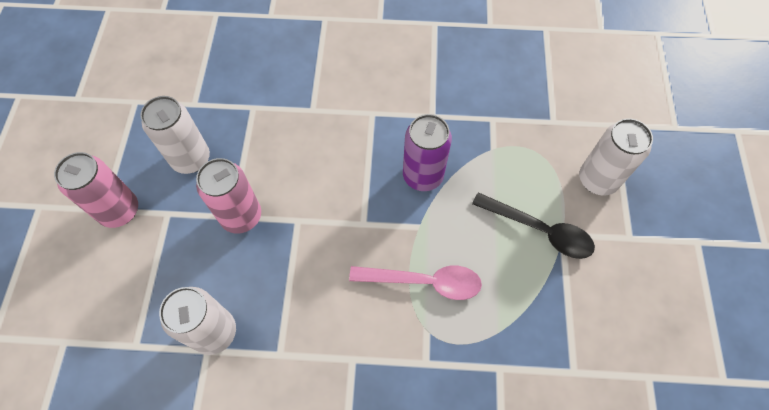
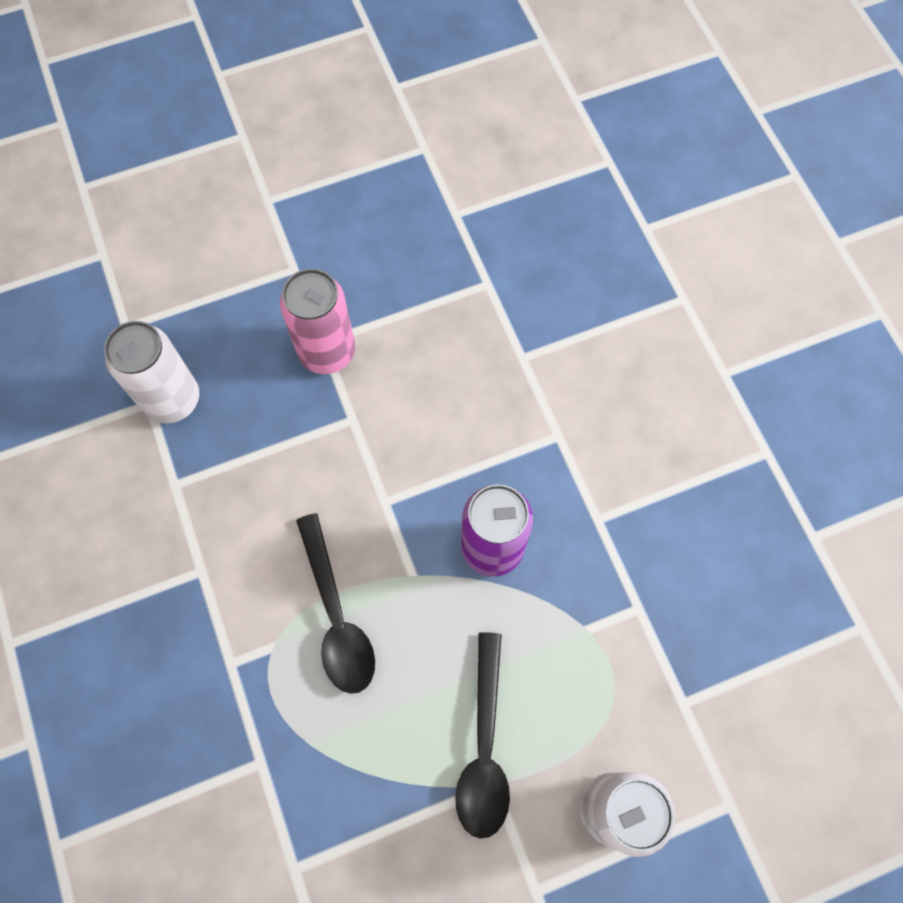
camera: 65 degrees right, 5 degrees up
(119, 211) = (273, 218): pink can -> none
(191, 159) = (376, 254): white can -> none
(424, 282) = (336, 616): pink spoon -> black spoon

